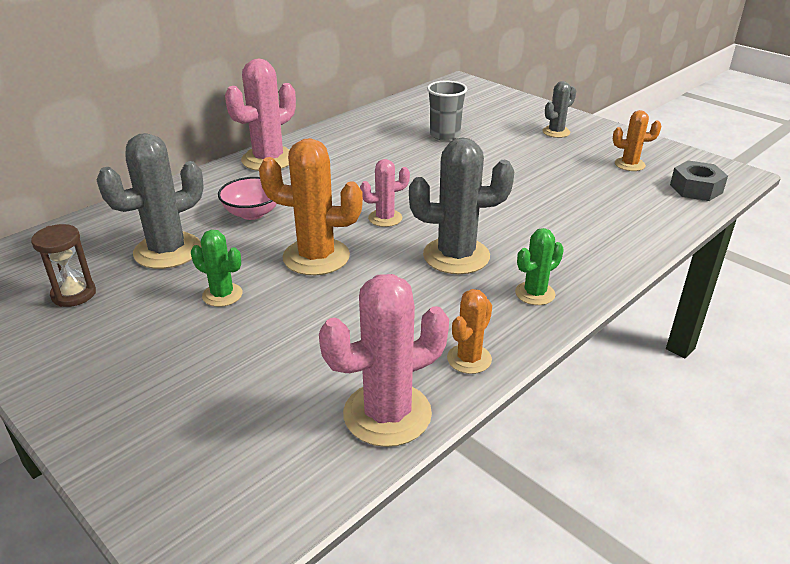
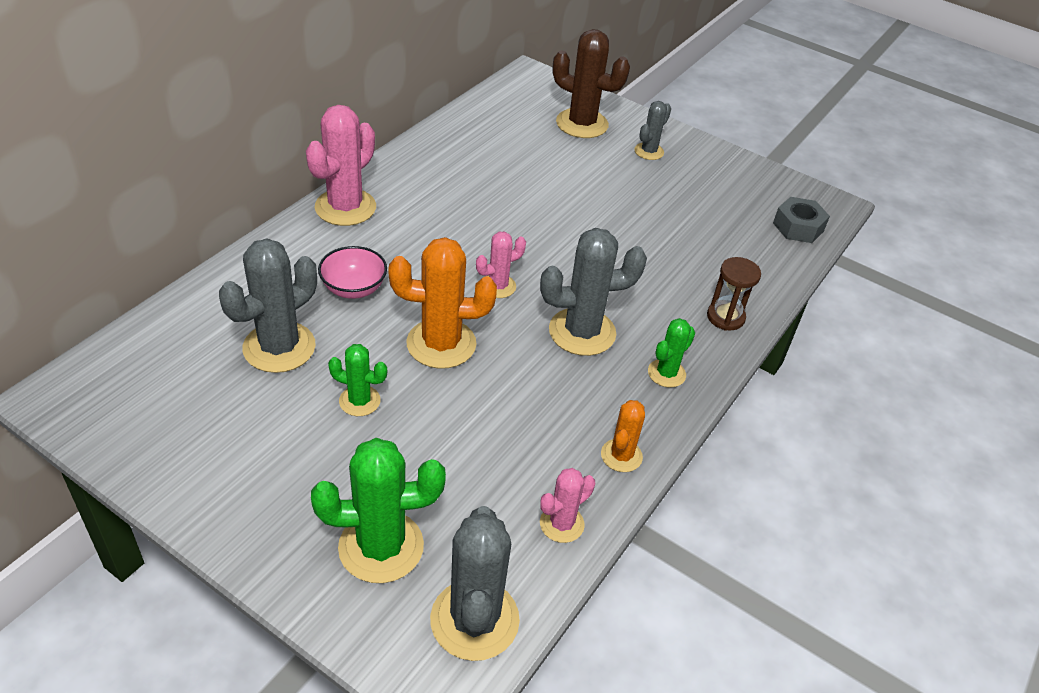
camera: 15 degrees left, 10 degrees up
(74, 294) = (199, 414): brown hourglass -> brown hourglass (725, 317)
(192, 416) = (381, 547): none -> green cactus
(262, 495) = (474, 620): none -> grey cactus
(387, 414) = (561, 524): pink cactus -> pink cactus, size x0.55
(445, 135) = (532, 161): grey cup -> none
(498, 113) = (582, 124): none -> brown cactus
(629, 164) = (730, 196): orange cactus -> none

